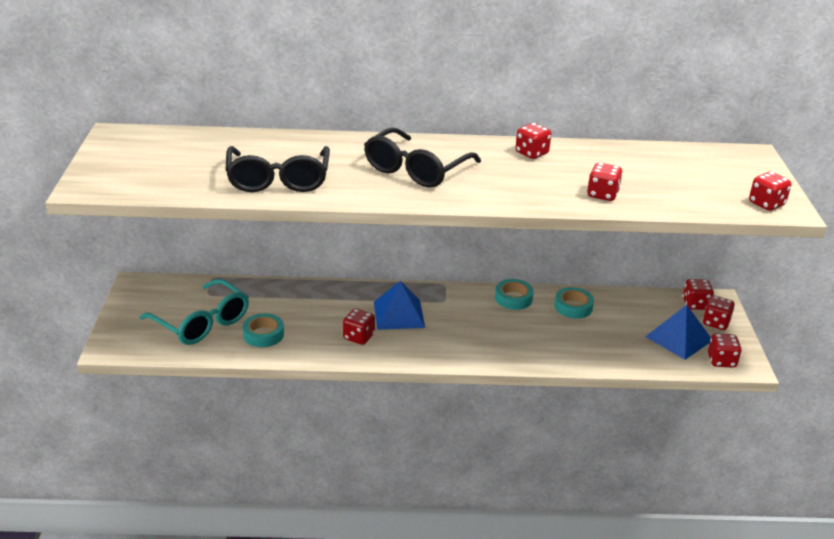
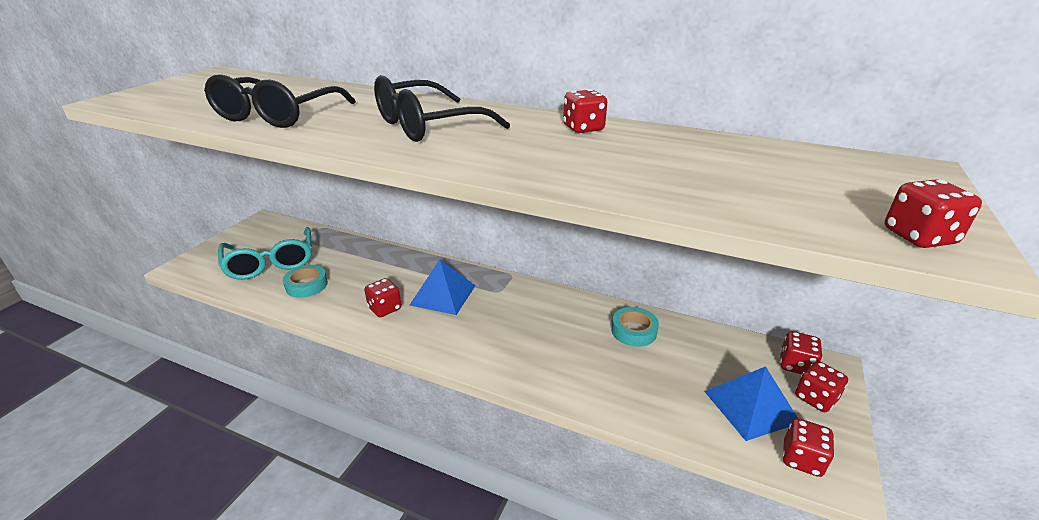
camera: 25 degrees right, 0 degrees up
(513, 298) = (572, 305): turquoise tape -> none
(602, 195) = (633, 181): red dice -> none

